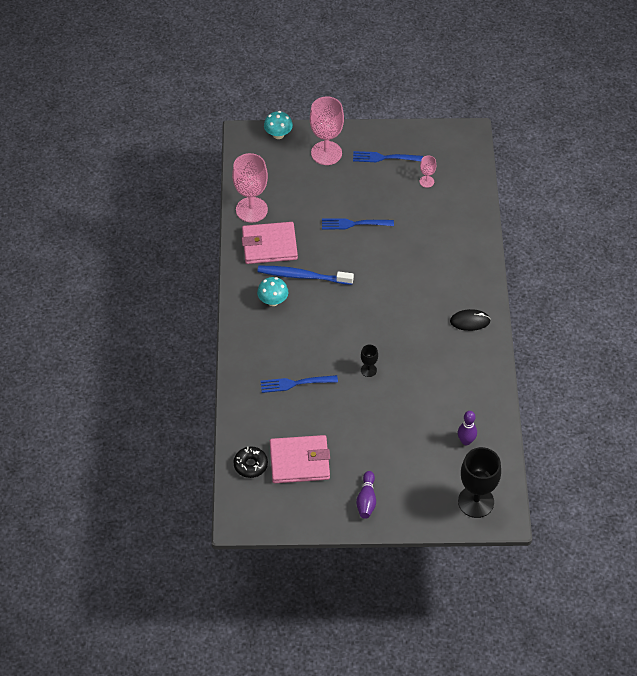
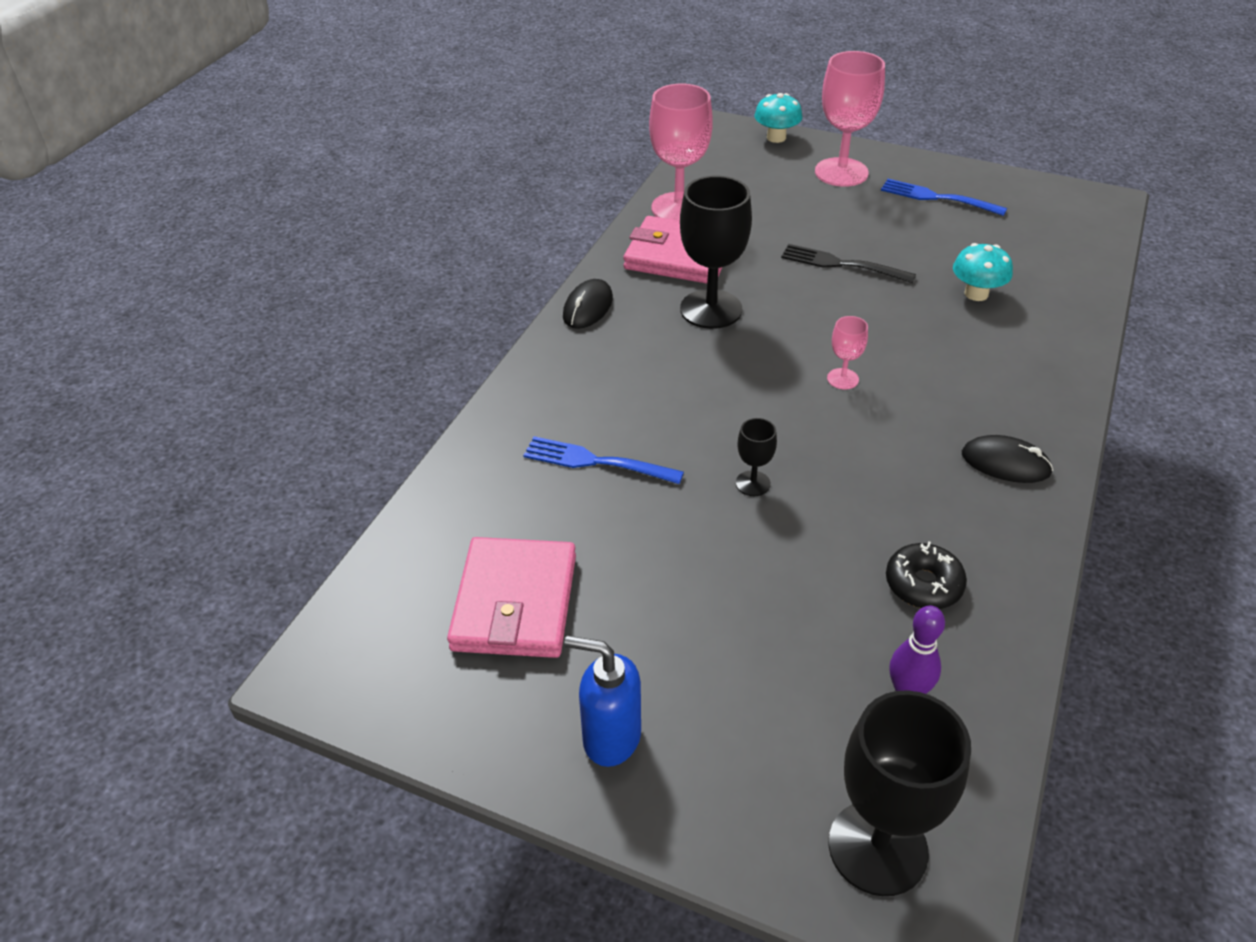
camera: 25 degrees right, 10 degrees down
(241, 296) = (588, 307): none -> black mouse
(250, 465) = (415, 574): black donut -> black donut (923, 584)
(273, 301) = (636, 328): turquoise mushroom -> turquoise mushroom (976, 294)
(299, 461) = (515, 602): pink wallet -> pink wallet turned 75 degrees clockwise
(303, 276) = (711, 309): blue toothbrush -> black goblet
(354, 224) = (842, 264): blue fork -> black fork
(366, 500) = (610, 737): purple bowling pin -> blue soap dispenser
(426, 181) = (1000, 242): pink goblet -> pink goblet (842, 379)

